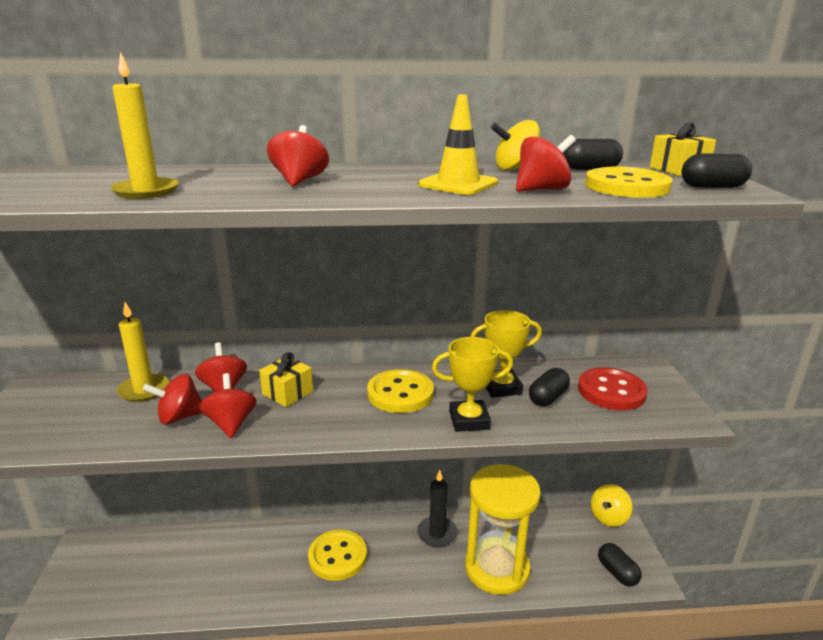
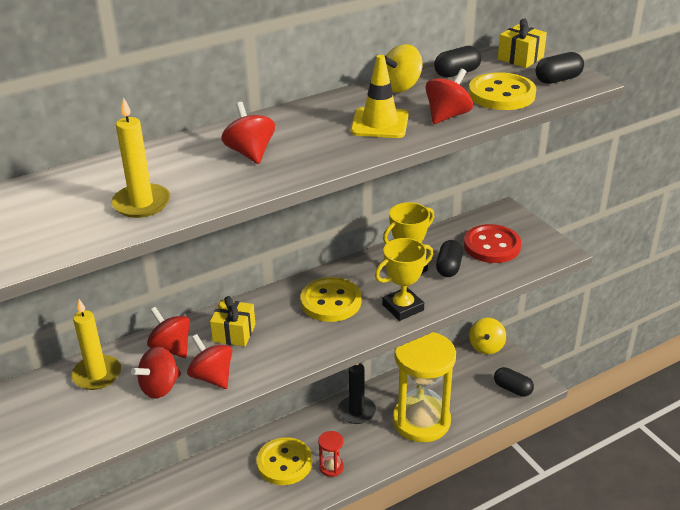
camera: 25 degrees left, 10 degrees up
(378, 579) = (331, 467): none -> red hourglass

